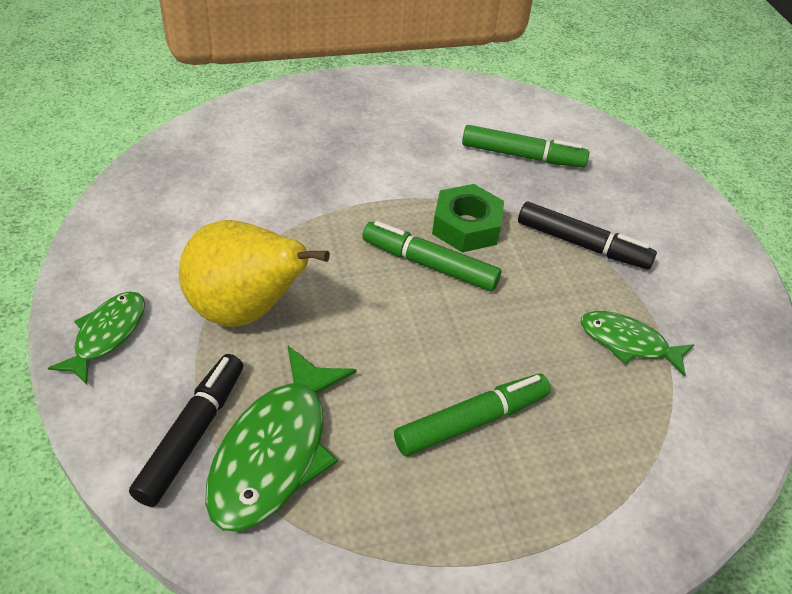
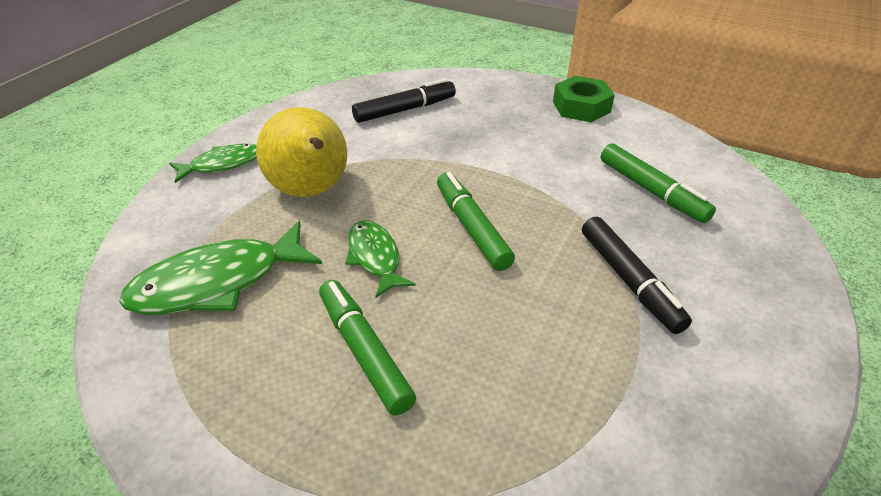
camera: 45 degrees right, 5 degrees down
(192, 434) = (190, 243): black marker -> black marker (405, 110)
(466, 226) = (535, 217): green nut -> green nut (581, 107)
(472, 421) = (364, 351): green marker -> green marker turned 135 degrees counterclockwise
(628, 342) = (578, 381): green fish -> green fish (375, 257)

